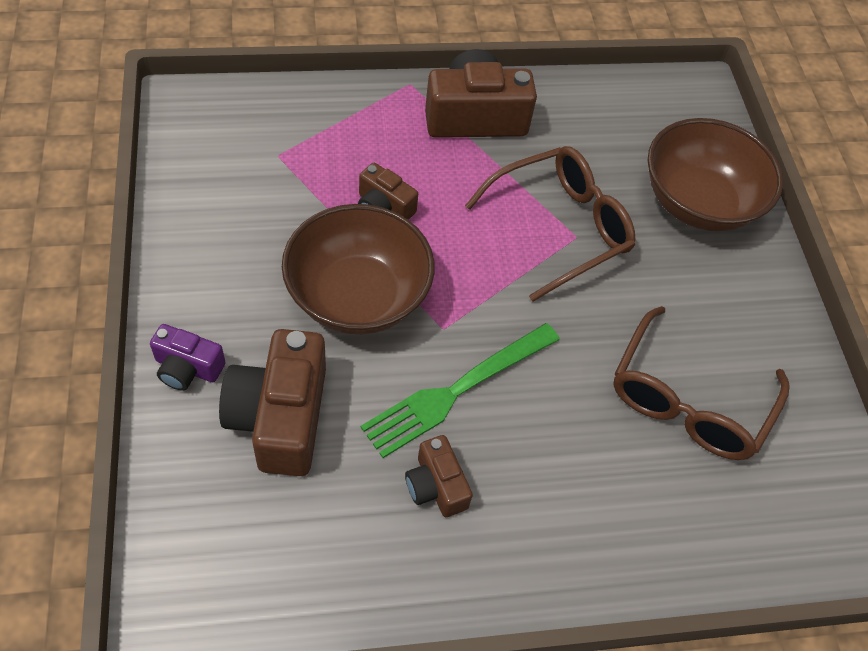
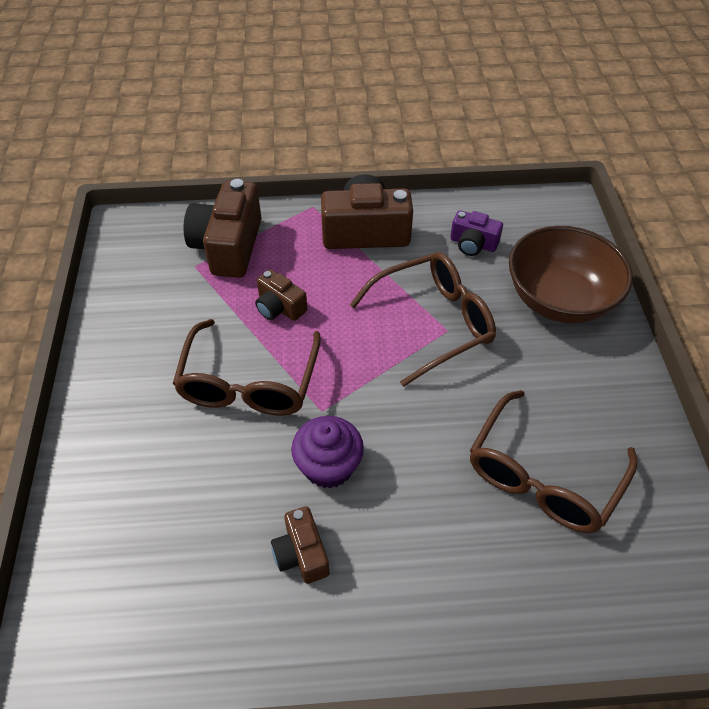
camera: 10 degrees right, 5 degrees down
(187, 368) = (94, 445): purple camera -> purple camera (473, 244)
(280, 417) = (168, 489): brown camera -> brown camera (228, 246)
(358, 296) = (249, 383): brown bowl -> brown glasses
(456, 390) = (328, 466): green fork -> purple cupcake

